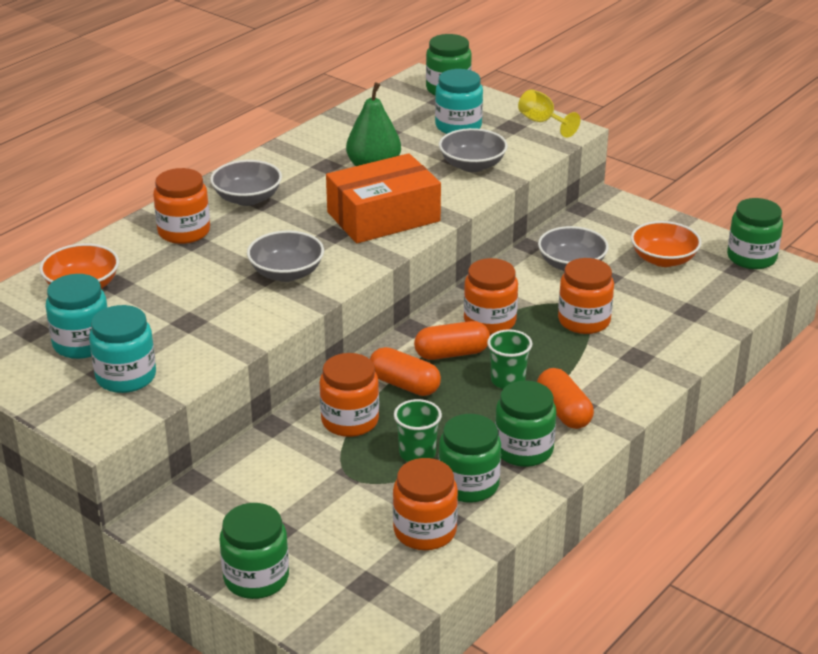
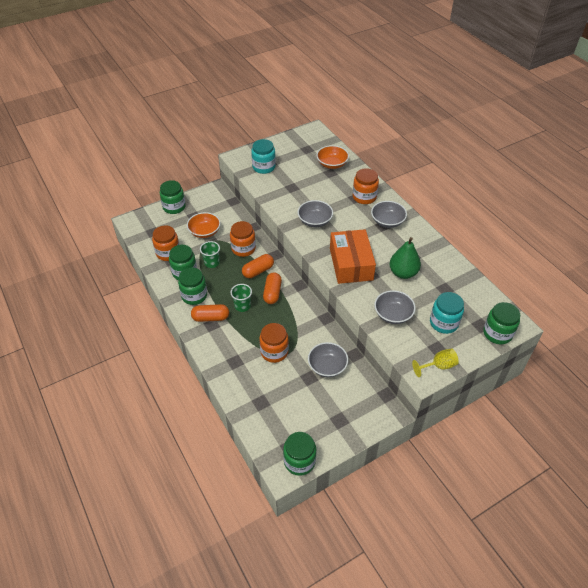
camera: 110 degrees right, 15 degrees up
(82, 343) = (291, 159): turquoise jar -> none
(489, 321) = (291, 314): orange jar -> none
(663, 259) = (315, 413): orange bowl -> orange bowl (204, 232)

